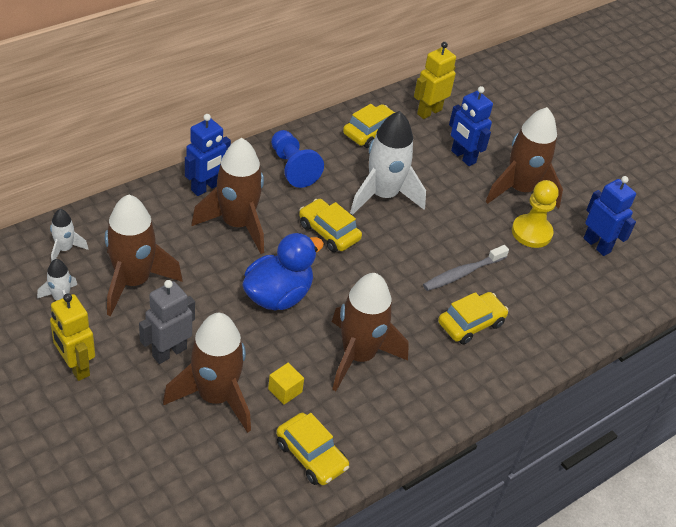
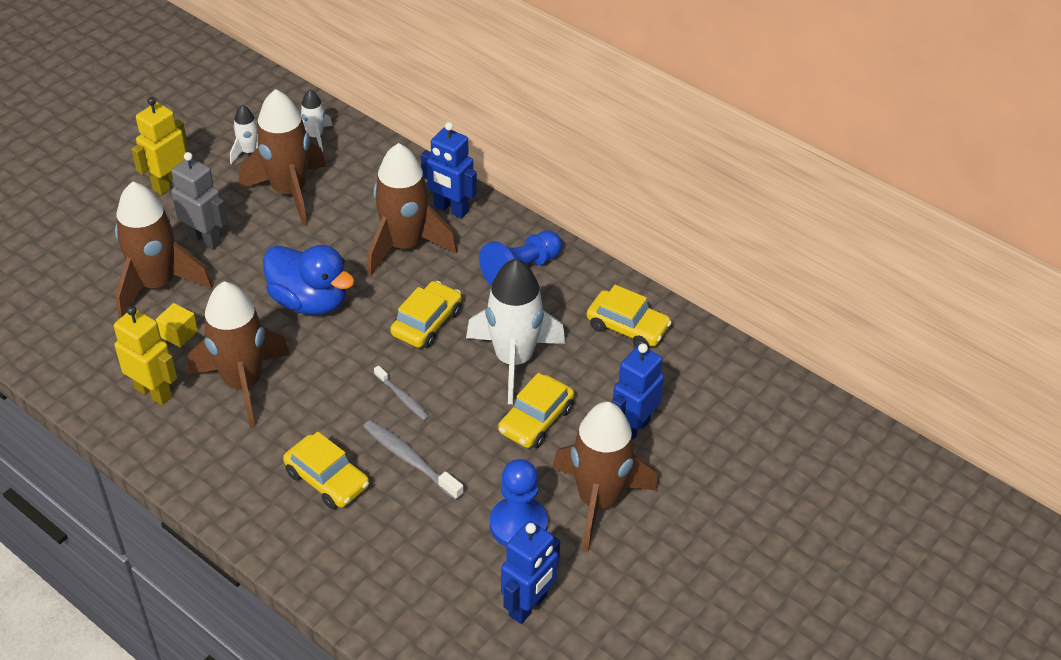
camera: 80 degrees right, 0 degrees up
(311, 455) = (99, 371): yellow car -> yellow car (535, 420)
(402, 263) = (402, 398): none -> grey toothbrush
(429, 112) = (706, 379): yellow robot -> yellow robot (154, 392)
(531, 232) = (518, 524): yellow pawn -> blue pawn

